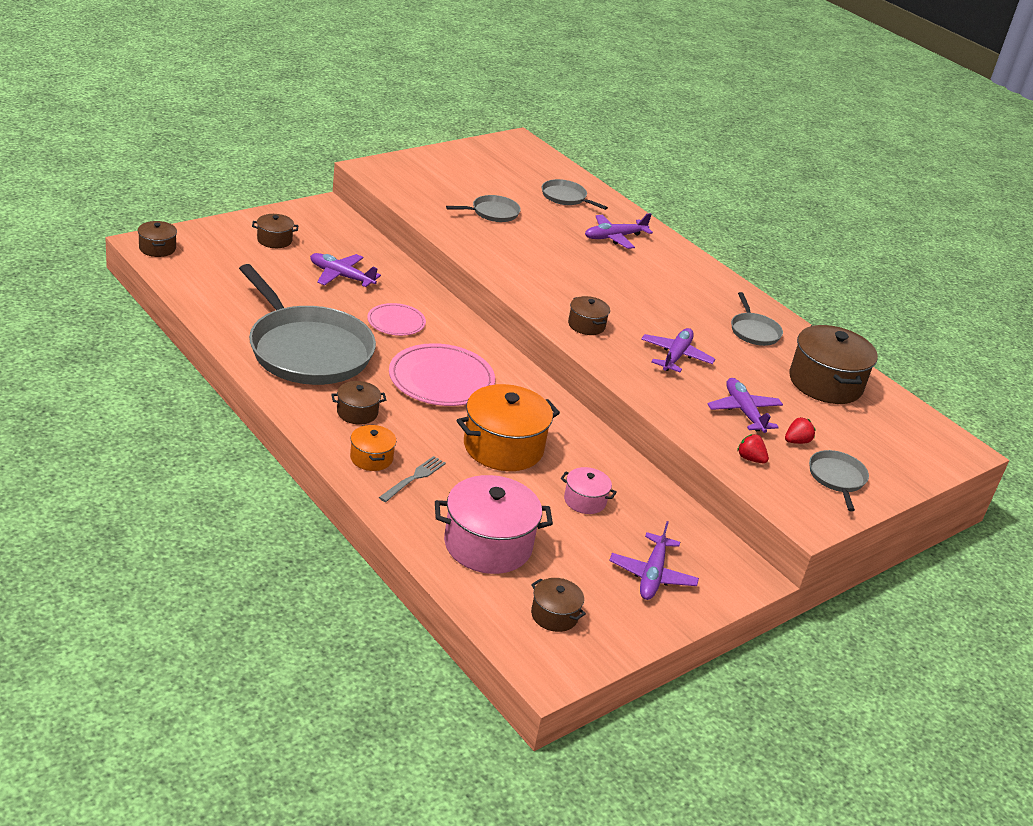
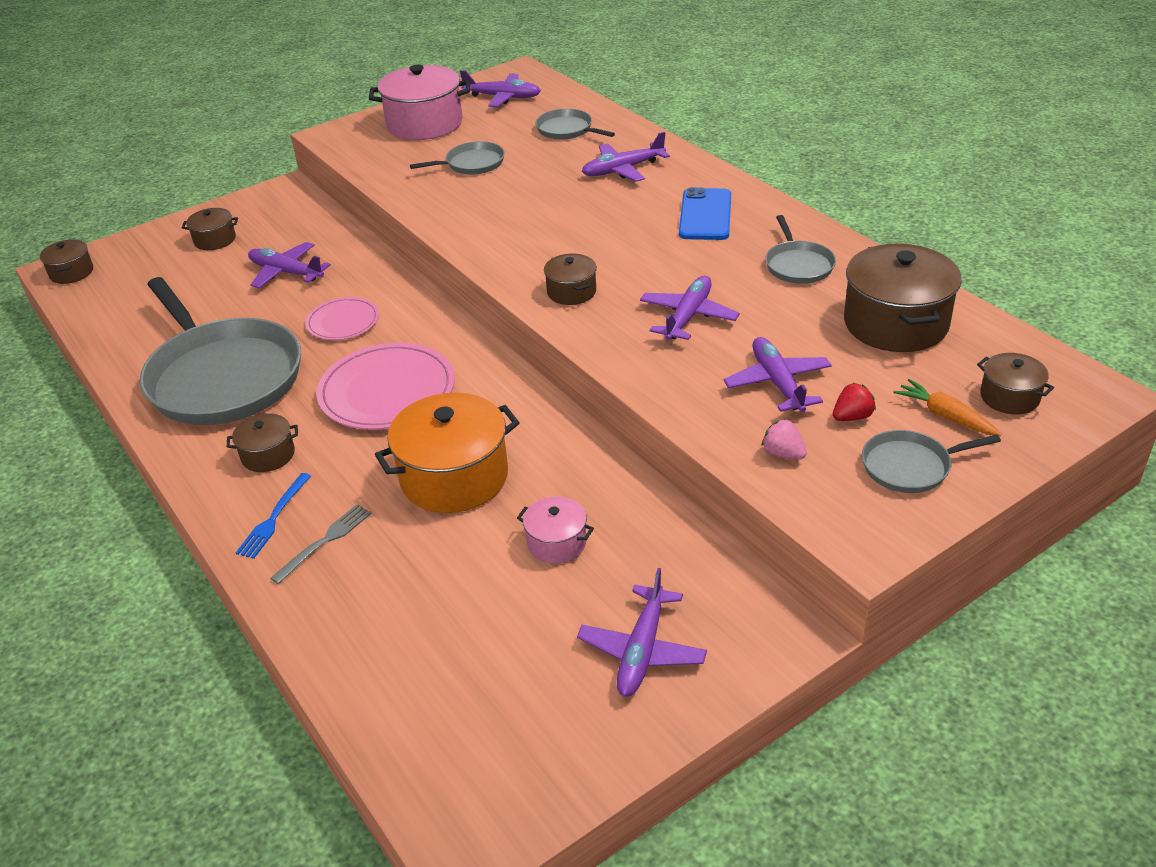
camera: 10 degrees right, 5 degrees up
(371, 458) = (273, 519): orange pot -> blue fork
(488, 545) = (410, 632): pink pot -> pink pot (424, 124)
(508, 160) = (502, 97): none -> purple plane
(554, 615) = (490, 738): brown pot -> brown pot (1009, 397)
(682, 283) = (705, 215): none -> blue phone
(750, 459) = (783, 454): red strawberry -> pink strawberry
(837, 478) = (910, 466): grey pan -> grey pan turned 105 degrees counterclockwise
(860, 449) = (945, 416): none -> orange carrot

